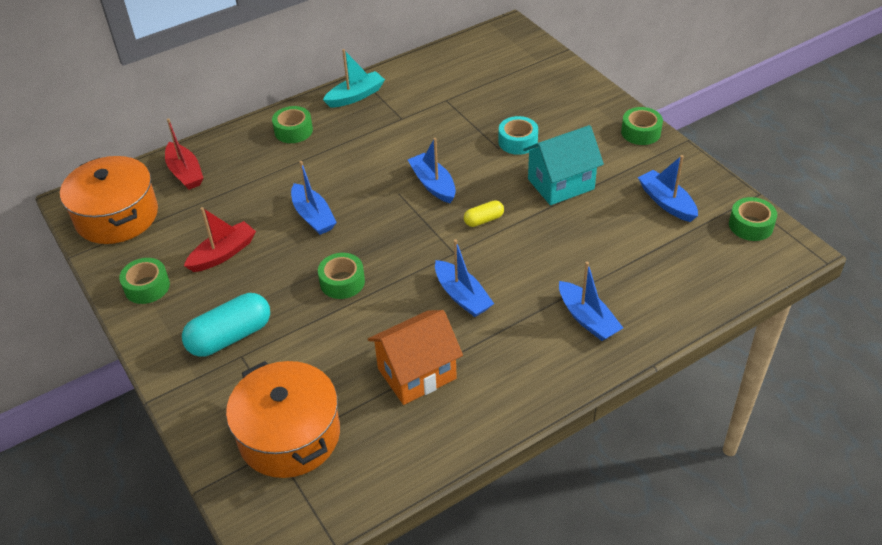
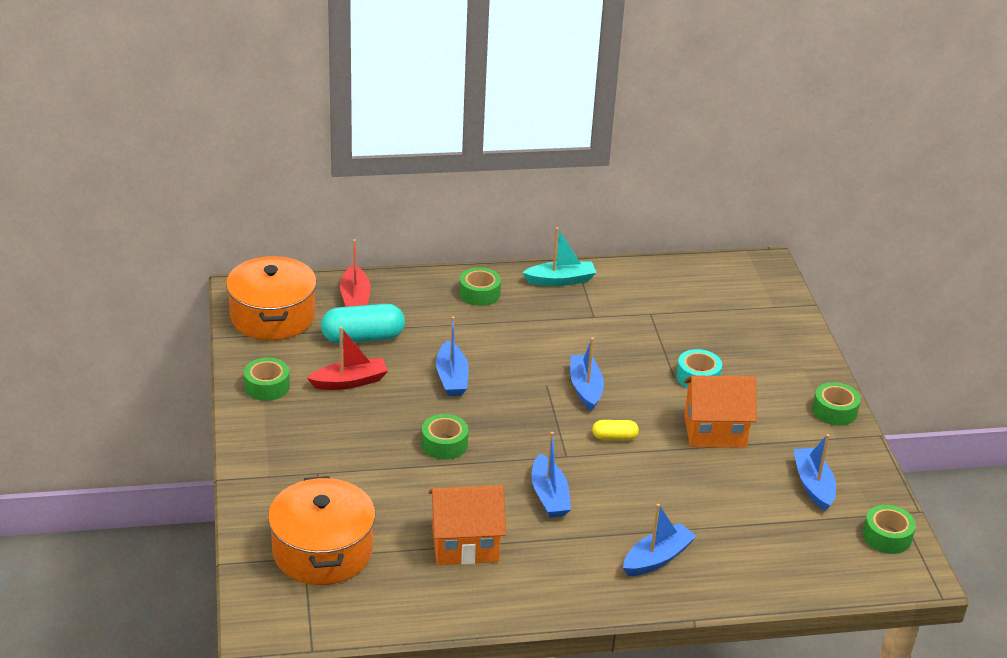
camera: 20 degrees right, 10 degrees down
(230, 336) = (316, 453): turquoise capsule -> turquoise capsule (363, 337)
(561, 184) = (715, 431): turquoise house -> orange house
(587, 319) = (657, 558): blue boat -> blue boat turned 120 degrees counterclockwise

